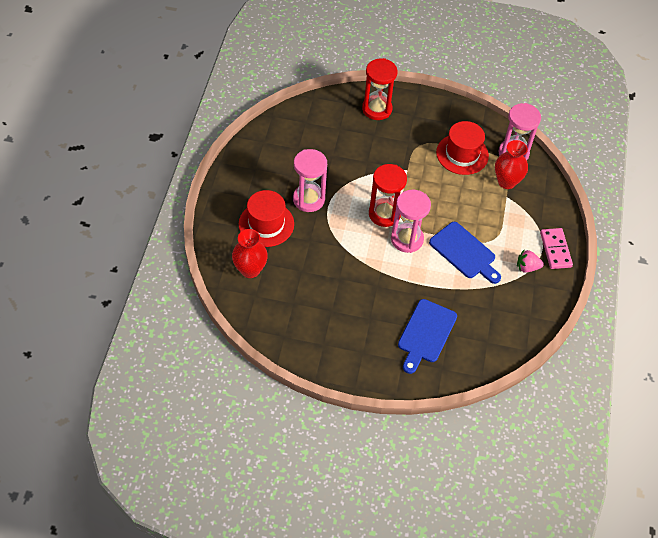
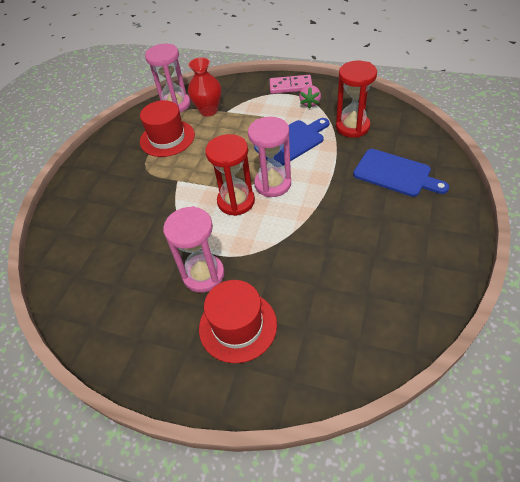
camera: 75 degrees left, 5 degrees down
(250, 270) = (315, 348): red vase -> none
(377, 109) = (82, 203): red hourglass -> red hourglass (352, 127)

